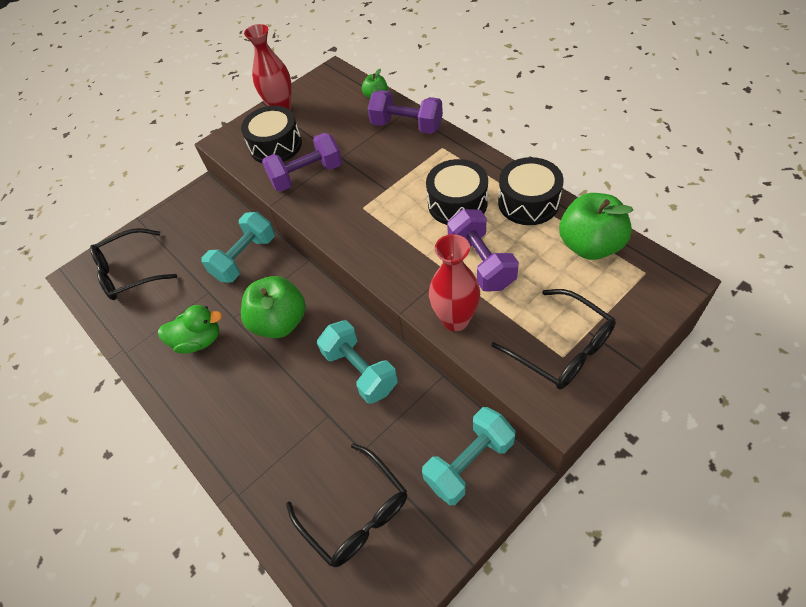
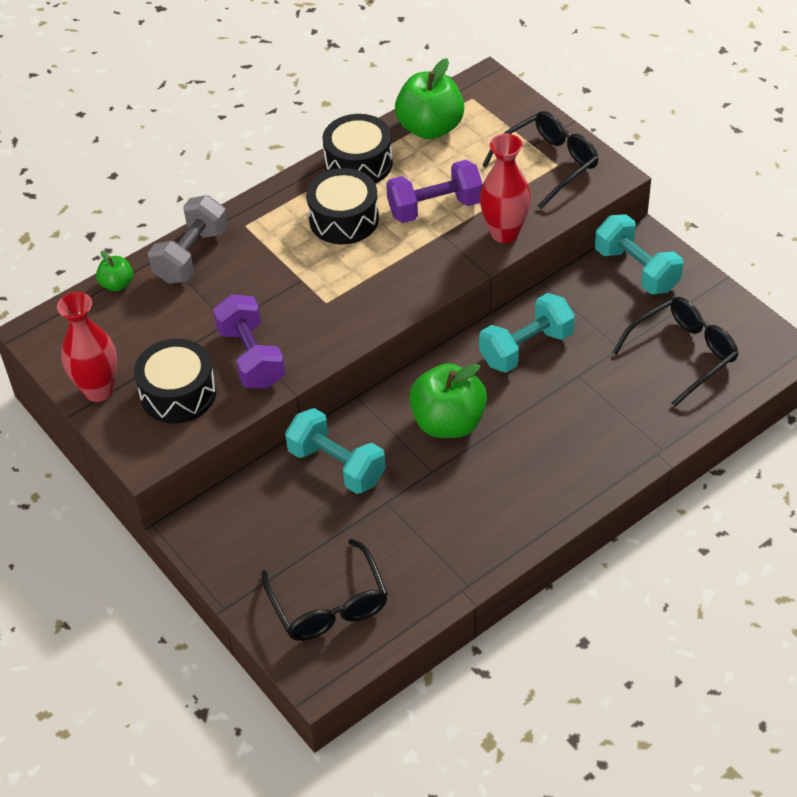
camera: 90 degrees left, 5 degrees down
(199, 340) = (461, 505): green duck -> none
(407, 126) = (191, 255): purple dumbbell -> grey dumbbell

